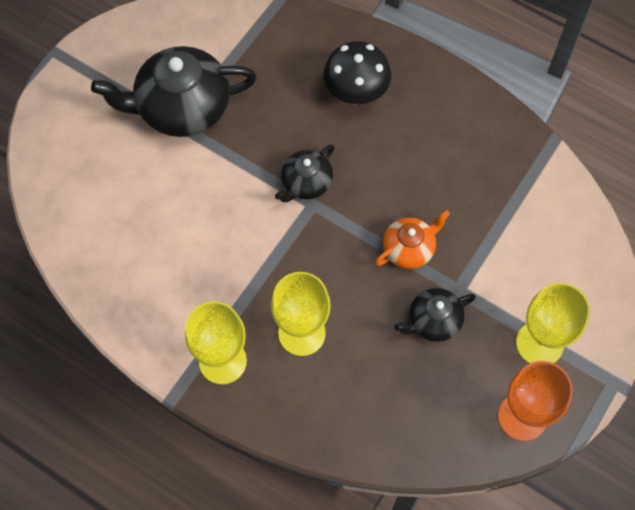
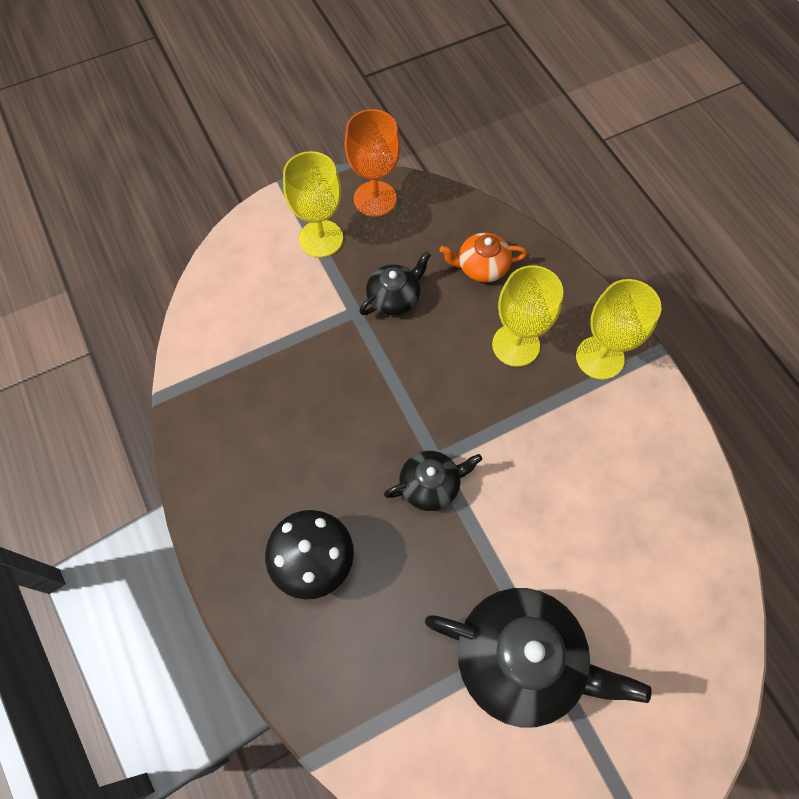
camera: 150 degrees left, 0 degrees up
(409, 249) = (373, 367): orange teapot -> orange teapot (481, 267)
(433, 321) = (394, 297): black teapot -> black teapot turned 45 degrees counterclockwise

